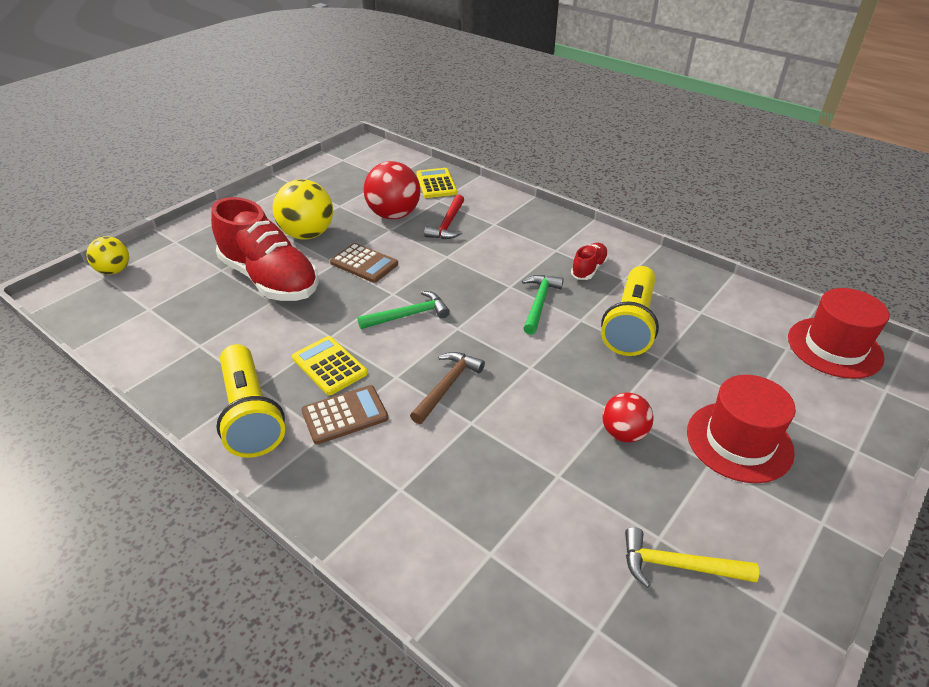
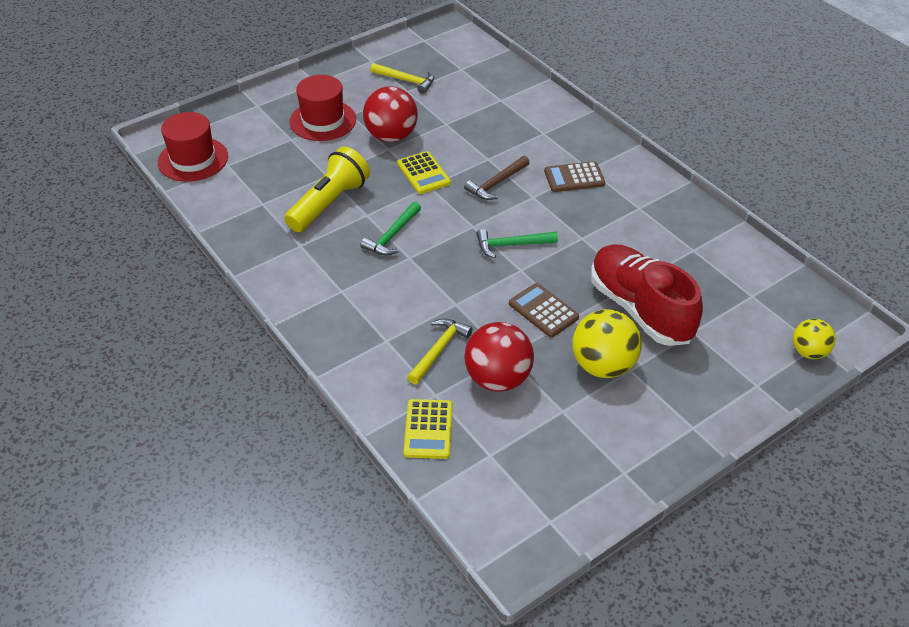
camera: 165 degrees left, 5 degrees up
(250, 414) = (641, 189): yellow flashlight -> none
(329, 366) = (583, 213): yellow calculator -> yellow calculator (423, 173)
(448, 224) = (439, 350): red hammer -> yellow hammer
(588, 269) = (325, 262): red shoe -> none
(623, 433) = (391, 136): red ball -> red ball, size x1.66

